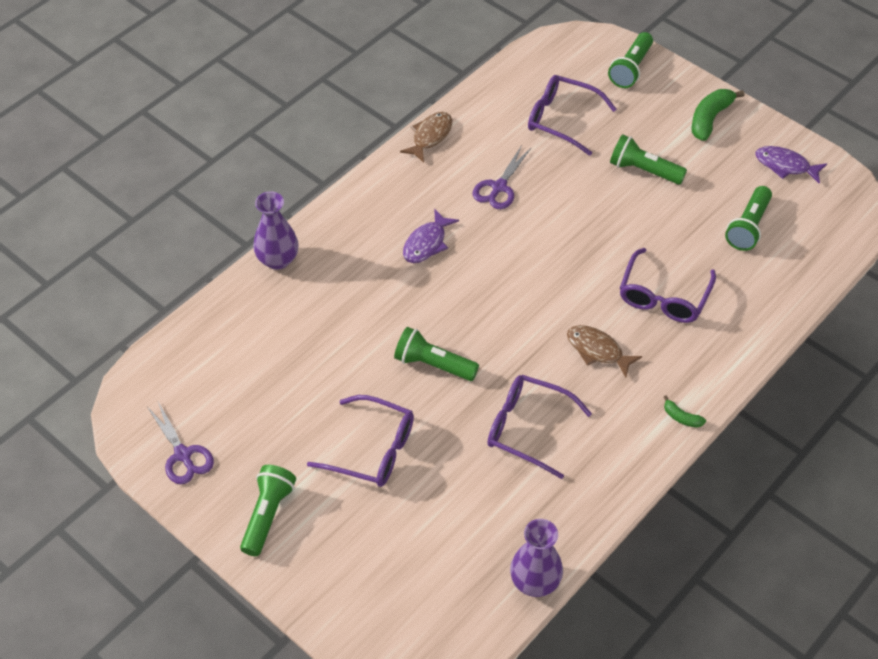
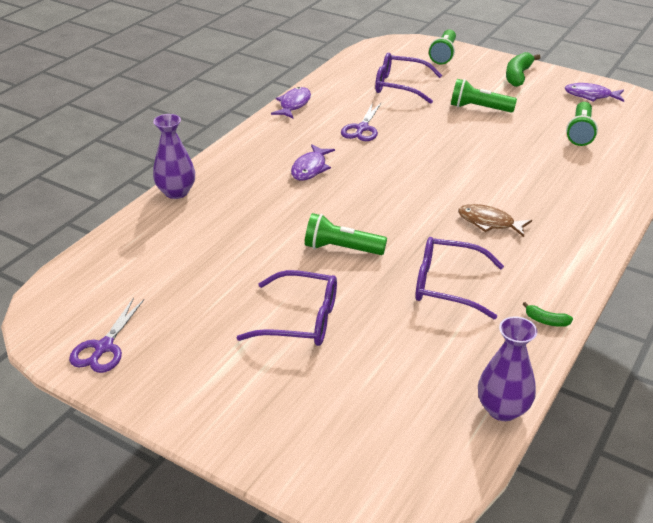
camera: 10 degrees left, 15 degrees down
(183, 455) = (104, 347): purple scissors -> purple scissors turned 60 degrees clockwise
(267, 515) = (203, 388): green flashlight -> none
(430, 136) = (293, 104): brown fish -> purple fish
(663, 296) = (531, 181): purple glasses -> none
(681, 417) = (586, 260): green banana -> green banana (546, 321)

